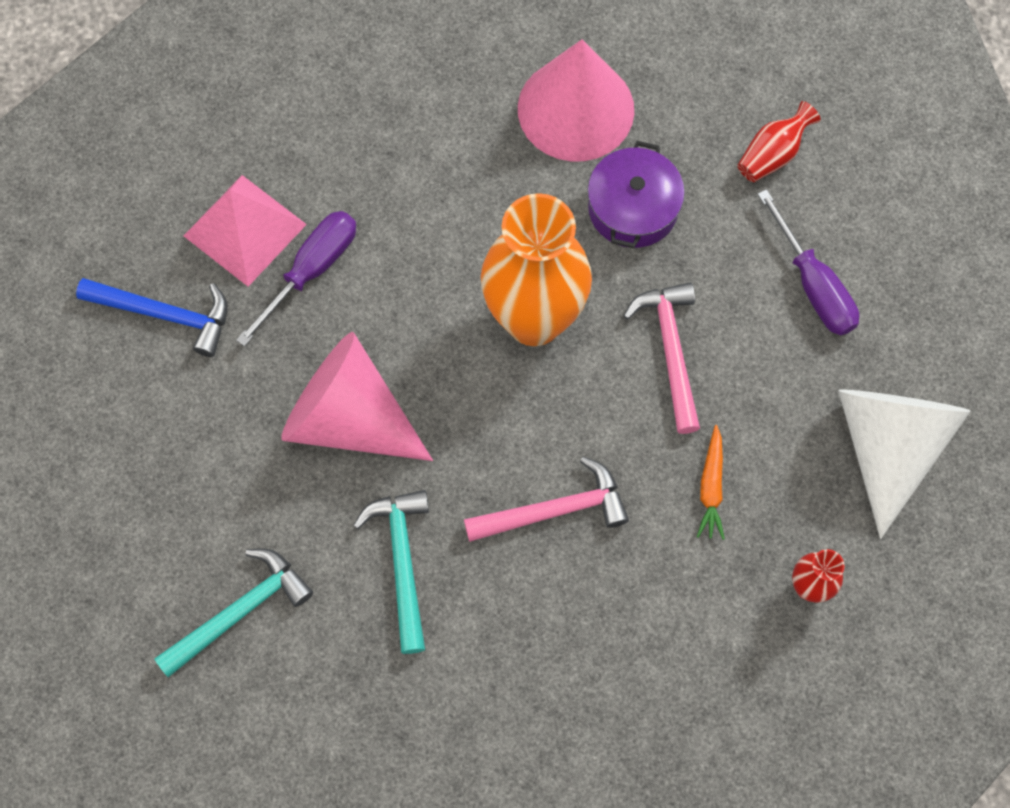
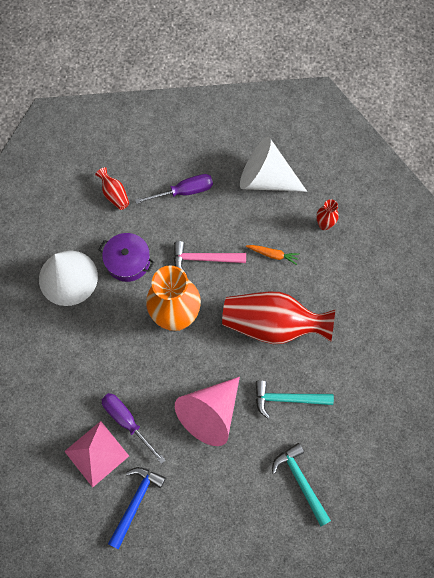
camera: 80 degrees left, 0 degrees up
(554, 510) = (272, 325): pink hammer -> red vase
(575, 109) = (68, 277): pink cone -> white cone

